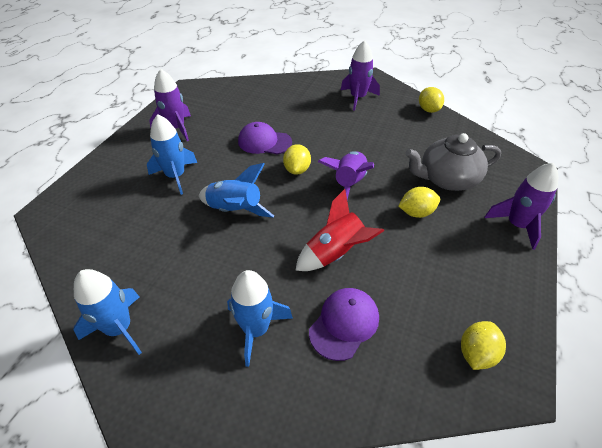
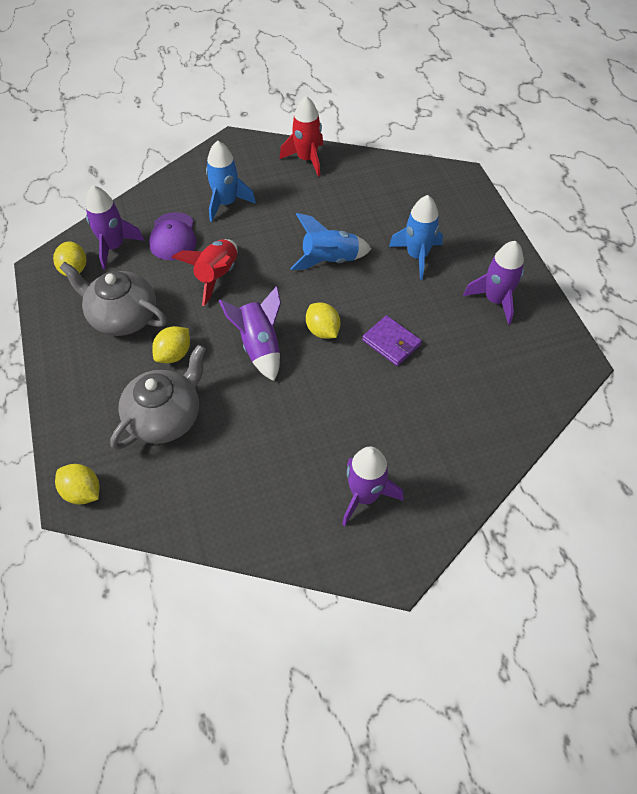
camera: 140 degrees right, 10 degrees up
(119, 328) = (307, 159): blue rocket -> red rocket
(264, 142) = (391, 342): purple cap -> purple wallet
(428, 110) = (254, 538): yellow lemon -> yellow lemon (83, 492)
(444, 267) = (123, 317): none -> grey teapot
(517, 225) = (72, 399): purple rocket -> purple rocket (114, 247)

